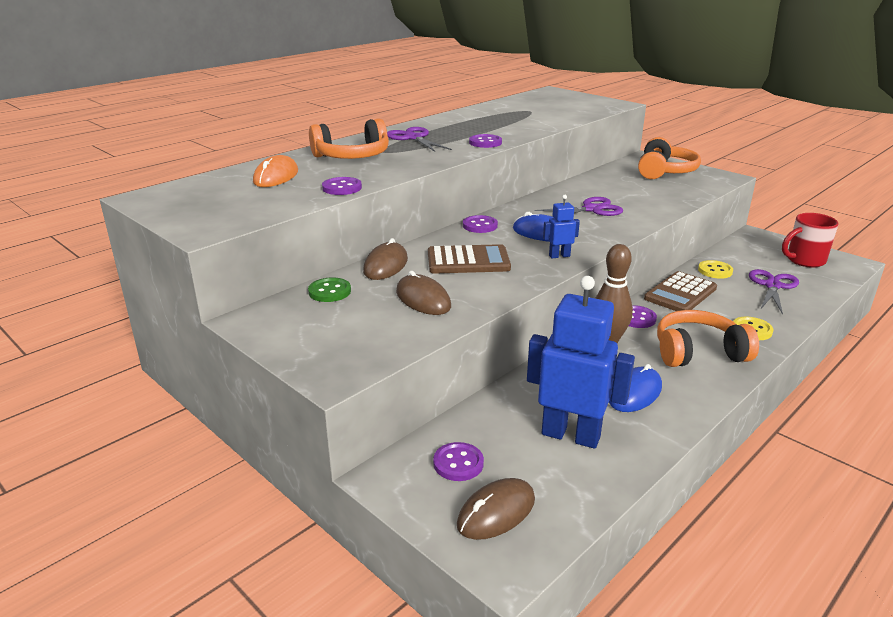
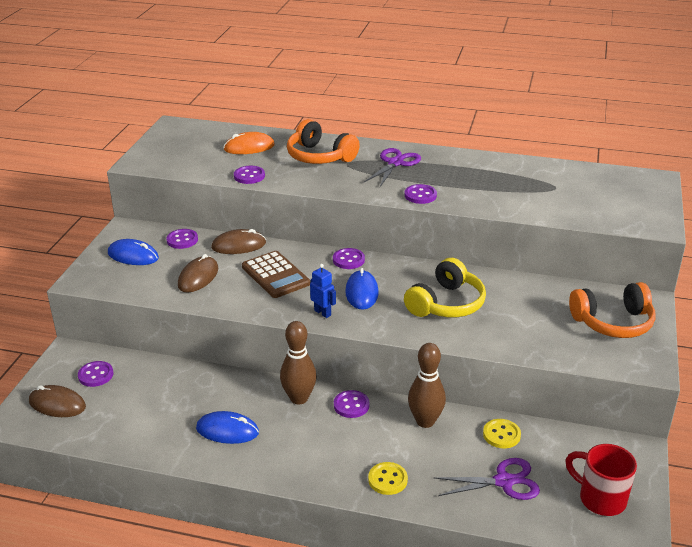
camera: 60 degrees right, 5 degrees up
(322, 328) = (133, 256): none -> blue mouse
(329, 291) = (182, 240): green button -> purple button
(571, 435) = (153, 413): blue robot -> none
(592, 209) = (446, 304): purple scissors -> yellow headphones
(680, 293) = (425, 421): brown calculator -> brown bowling pin
(698, 352) = (317, 453): orange headphones -> none

